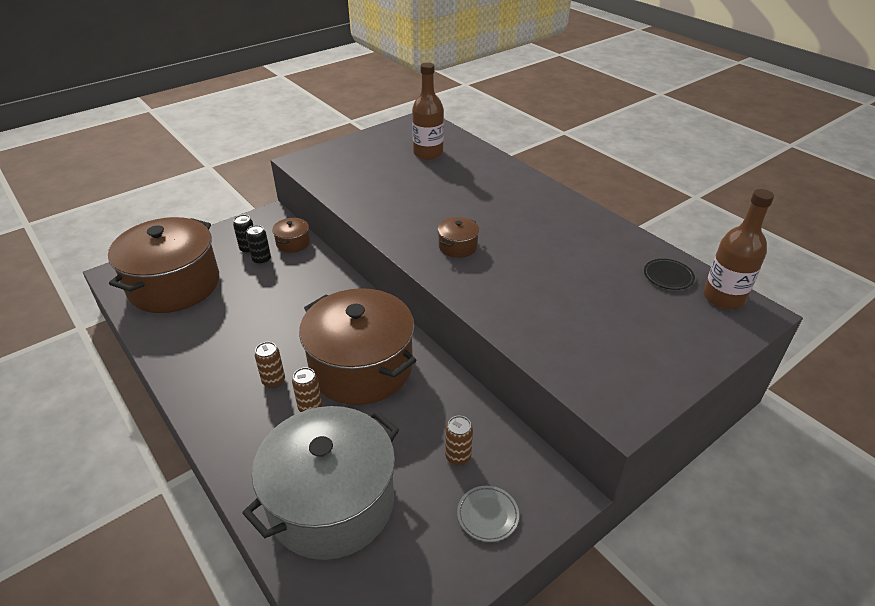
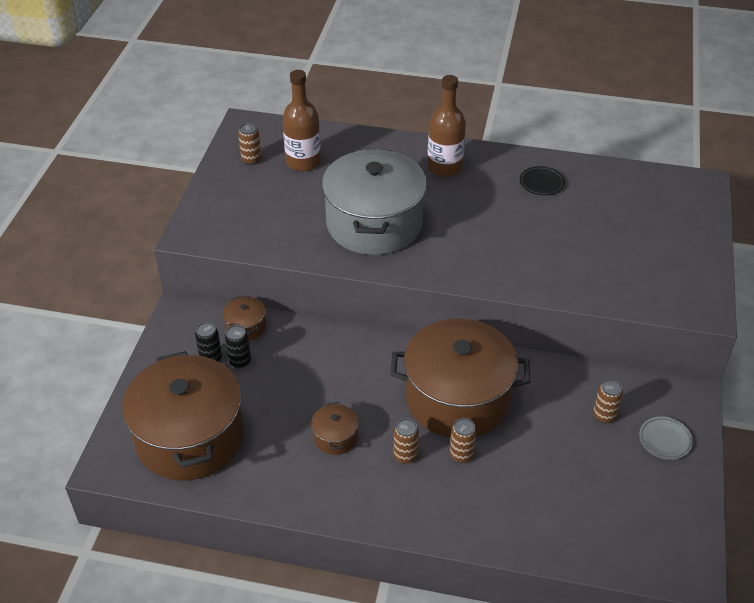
camera: 40 degrees left, 5 degrees up
(332, 502) = (564, 506): grey pot -> grey pot (374, 224)
(397, 139) = (251, 160): none -> brown can
(458, 246) = (451, 245): brown pot -> brown pot (335, 437)
(668, 276) = (623, 185): black plate -> black plate (541, 183)
(723, 298) = (673, 183): brown bottle -> brown bottle (444, 167)

